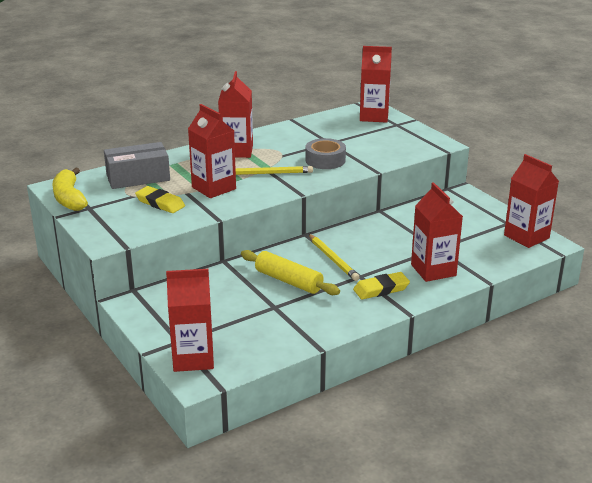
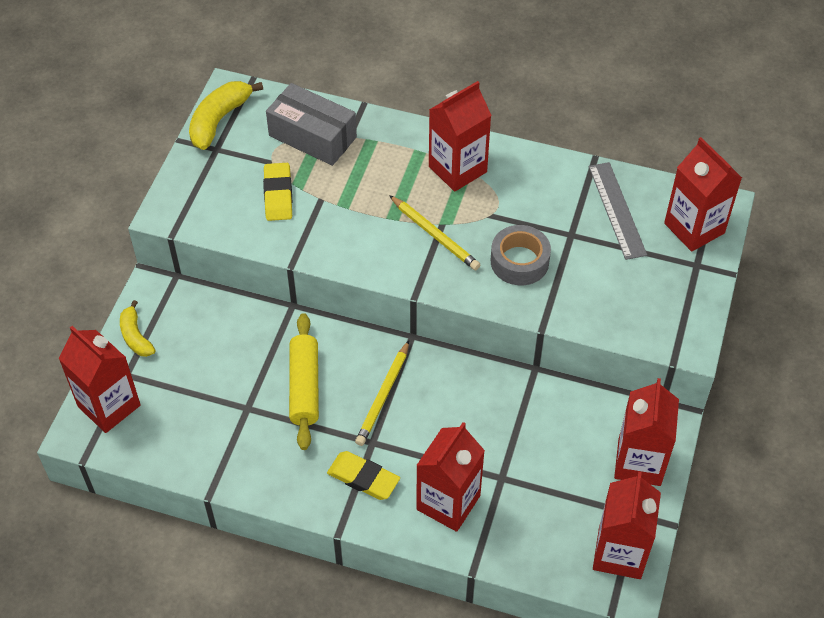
camera: 50 degrees right, 25 degrees up
(155, 324) = (136, 336): none -> yellow banana
(214, 188) = (352, 213): red carton -> red carton (639, 462)
(333, 127) = (616, 210): none -> grey ruler

